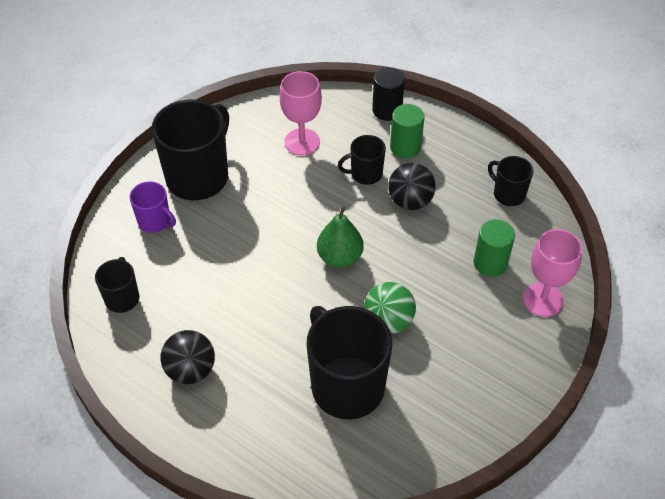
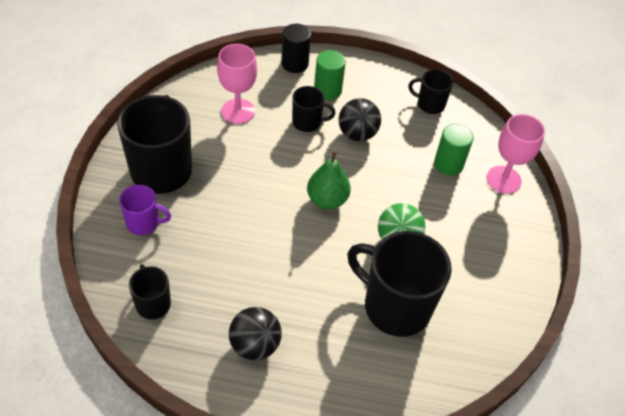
camera: 30 degrees left, 0 degrees up
(365, 174) = (307, 122): black mug -> black mug turned 135 degrees counterclockwise

